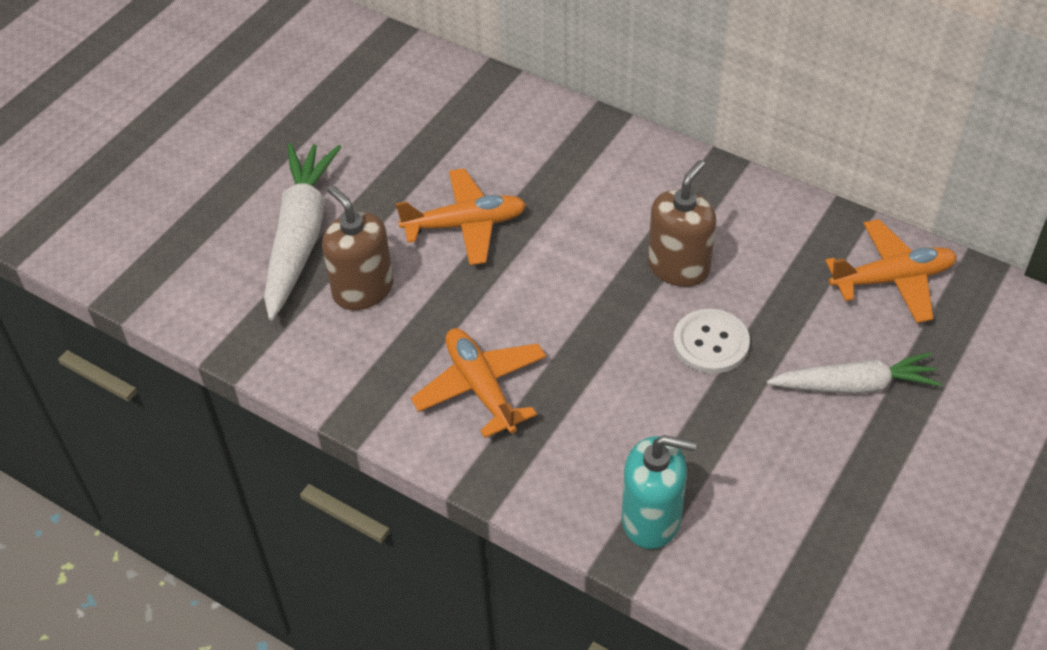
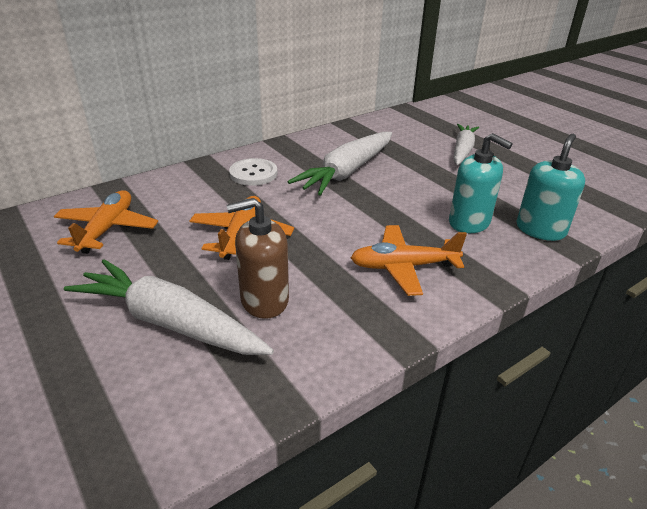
camera: 70 degrees left, 15 degrees down
(622, 434) = (469, 222): none -> turquoise soap dispenser
(678, 267) = (347, 172): brown soap dispenser -> white carrot
(710, 343) = (412, 178): white button -> white button (253, 173)
(892, 279) = (397, 125): orange plane -> orange plane (107, 229)

